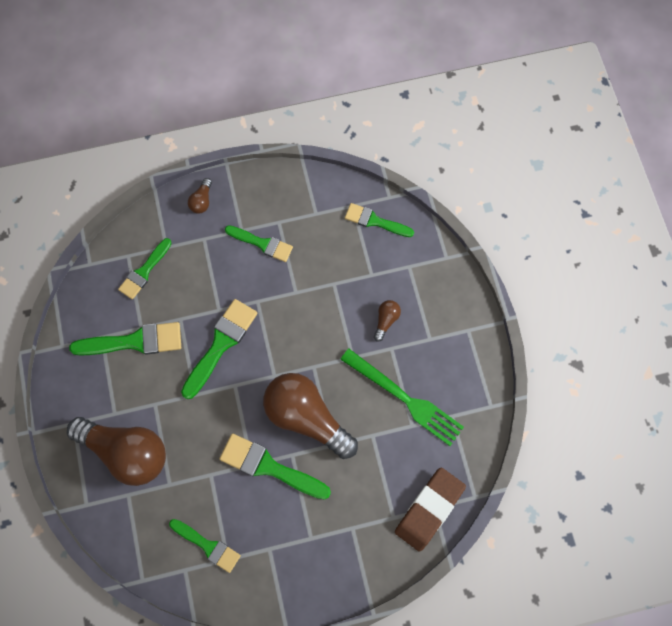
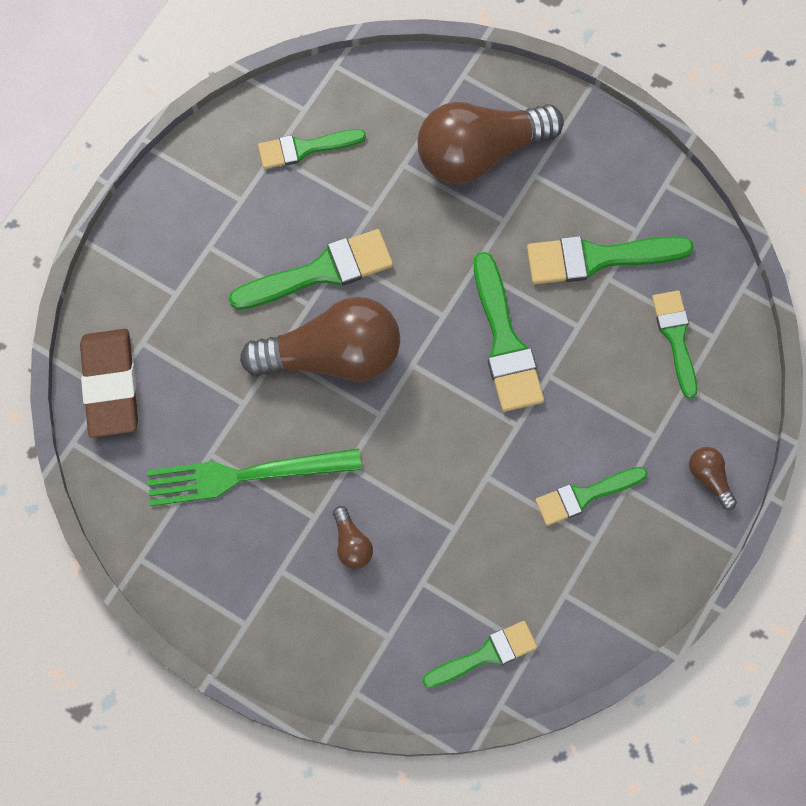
camera: 135 degrees right, 0 degrees up
(134, 341) = (598, 258): green brush -> green brush turned 45 degrees clockwise

